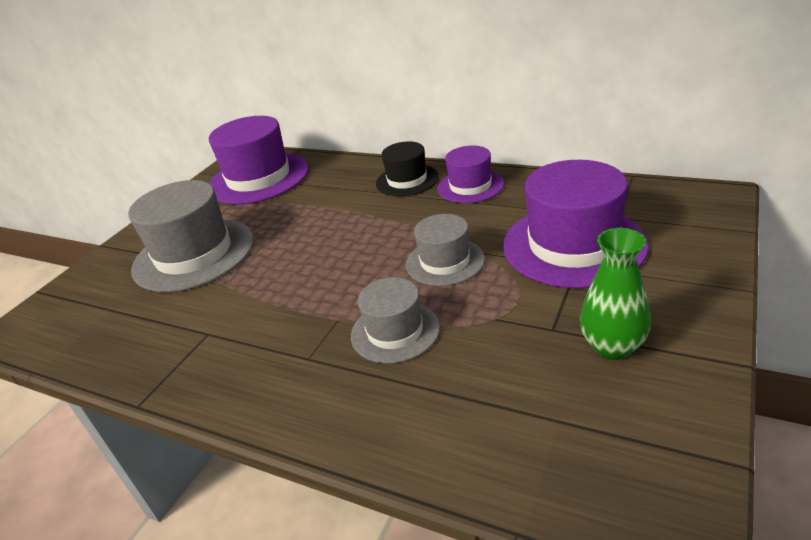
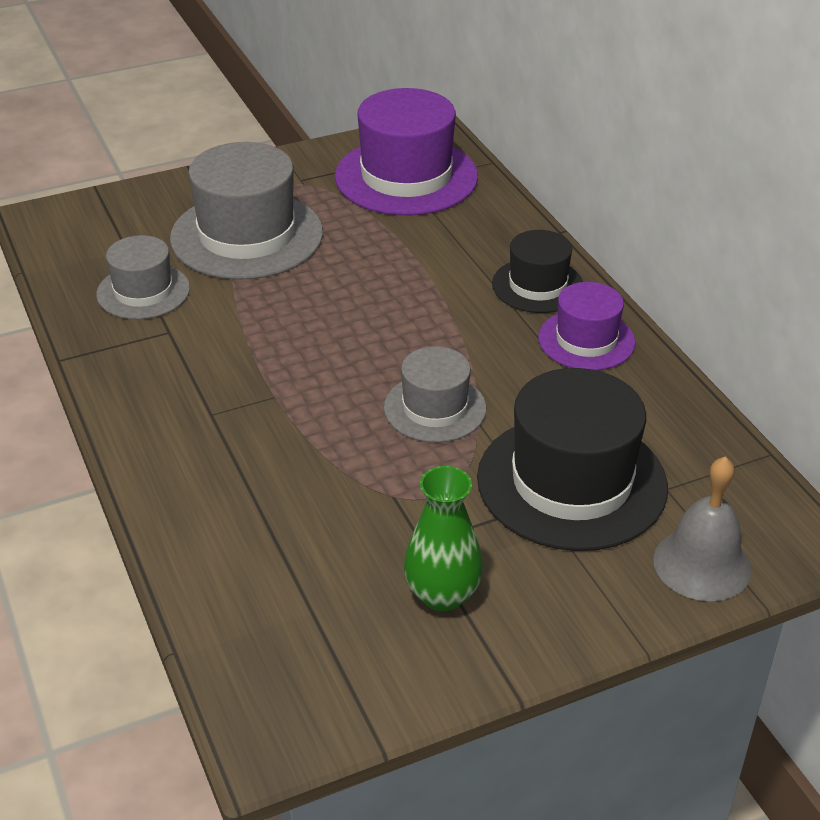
camera: 35 degrees right, 5 degrees up
(395, 331) = (302, 442): grey hat -> grey hat (143, 291)
(573, 245) = (571, 482): purple hat -> black hat
(695, 235) = (702, 564): none -> grey bell

